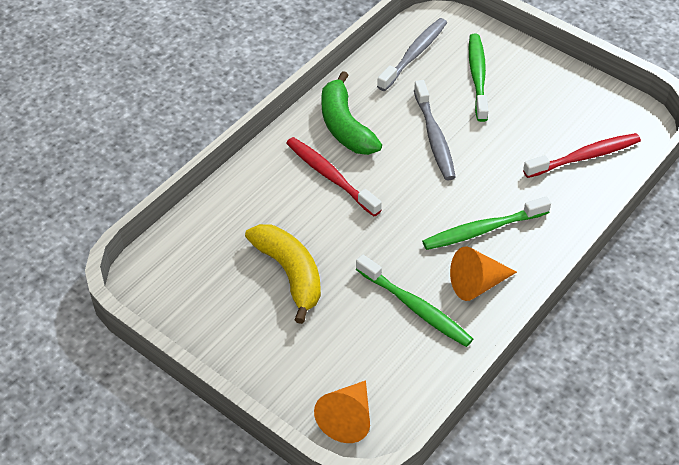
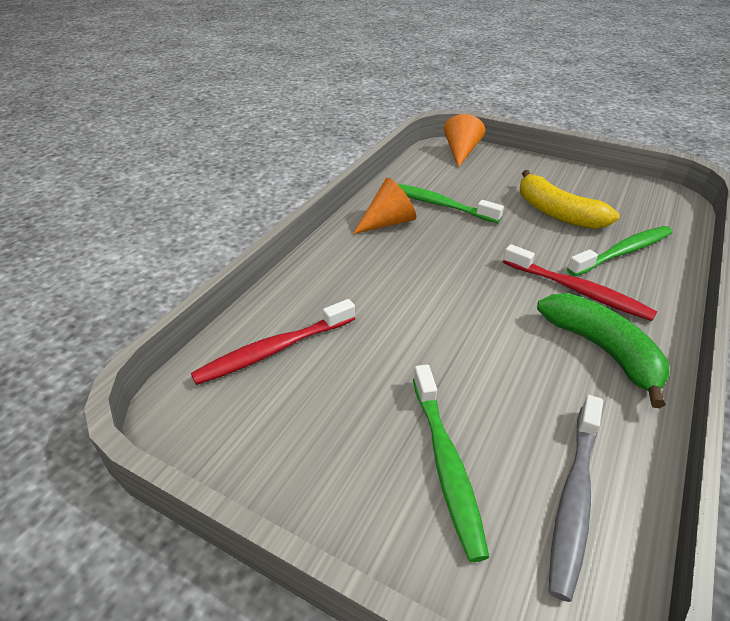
camera: 170 degrees right, 10 degrees down
(434, 137) = (478, 351): grey toothbrush -> none
(482, 230) = (391, 261): green toothbrush -> green toothbrush (623, 252)

